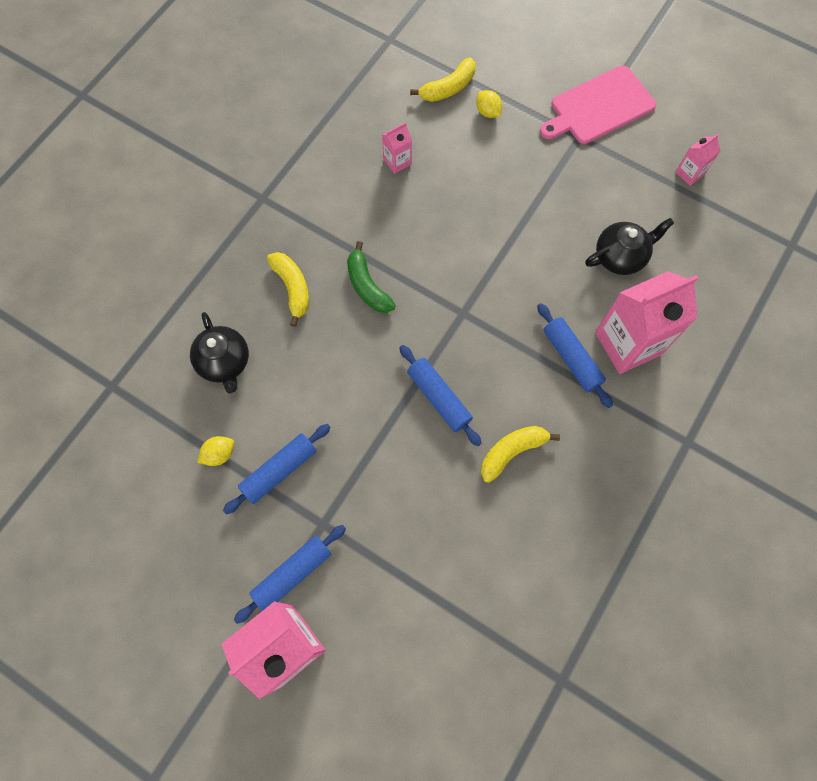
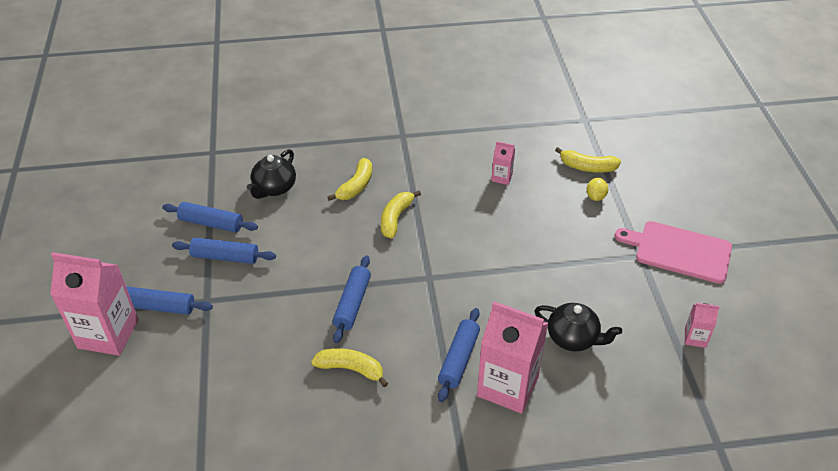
camera: 50 degrees right, 25 degrees down
(219, 454) = (211, 223): yellow lemon -> blue rolling pin
(367, 286) = (396, 218): green banana -> yellow banana

